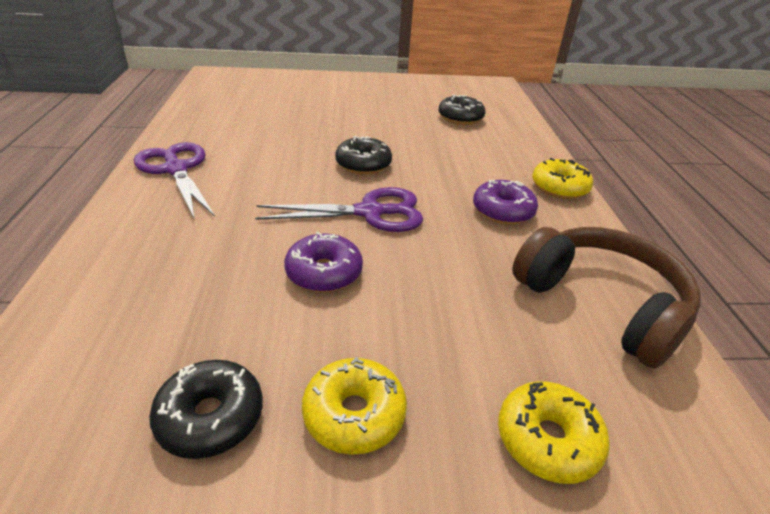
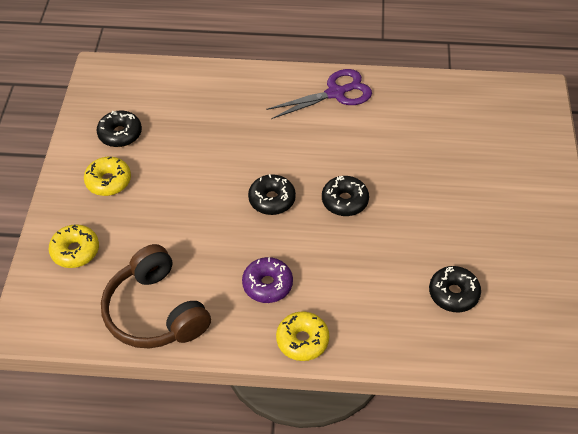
camera: 100 degrees right, 15 degrees up
(324, 272) = (208, 173): purple donut -> none
(370, 212) = (272, 199): purple scissors -> black donut
(601, 304) = (155, 312): brown headphones -> brown headphones turned 90 degrees clockwise

